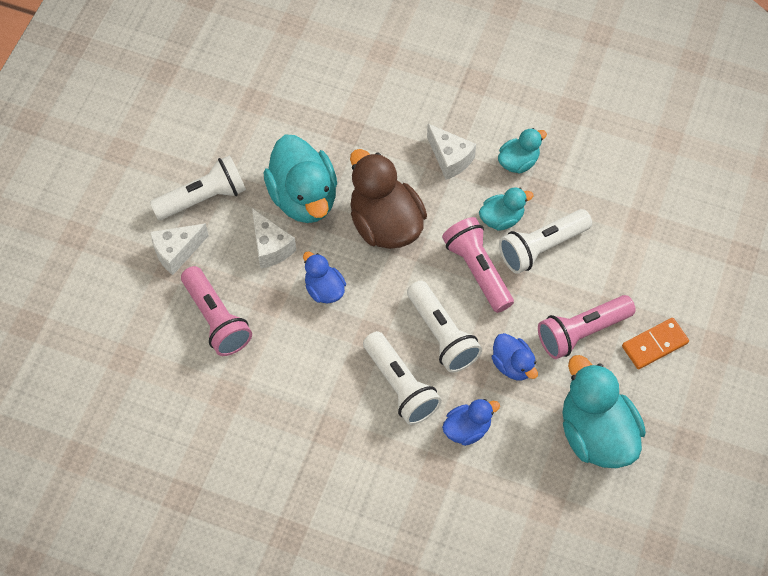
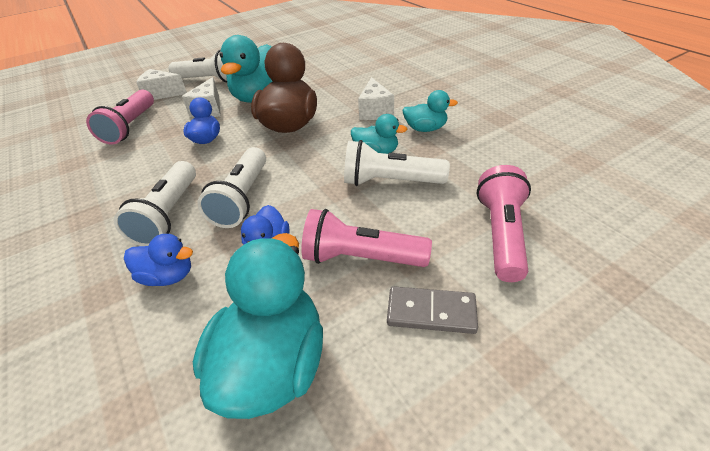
camera: 40 degrees right, 20 degrees down
(477, 270) = (320, 173): pink flashlight -> pink flashlight (501, 234)
(654, 344) = (431, 312): orange domino -> grey domino

